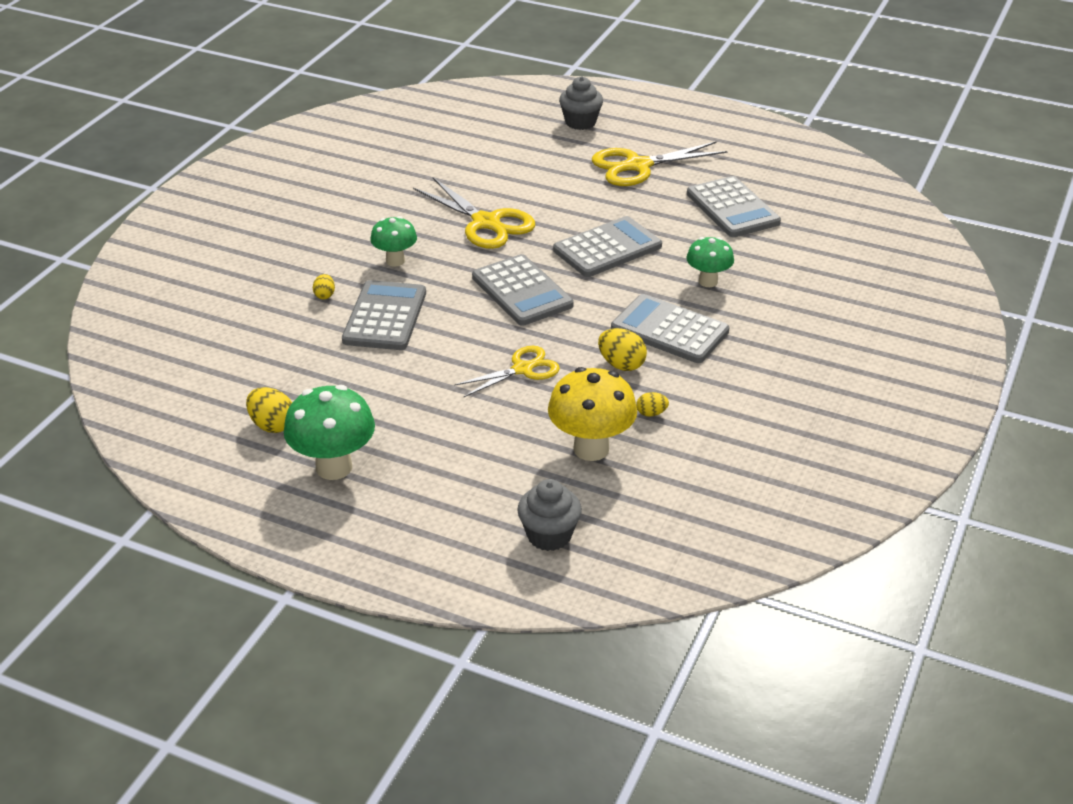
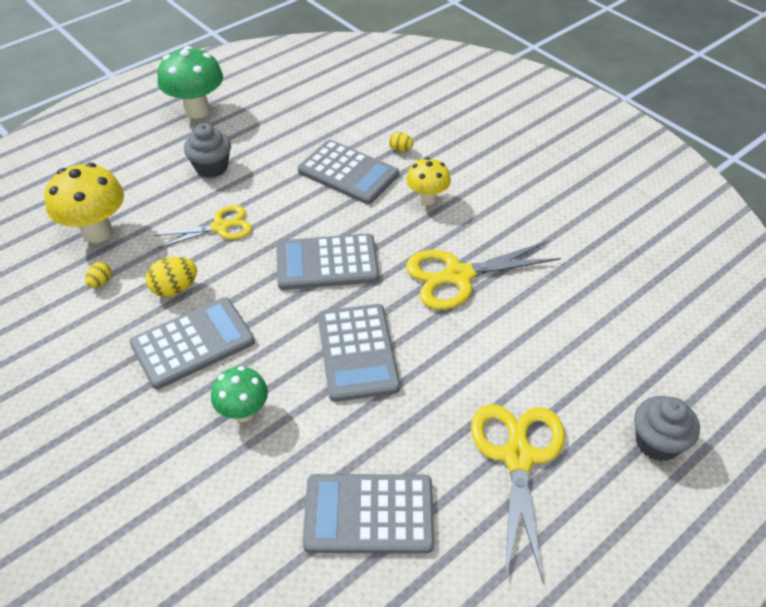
camera: 115 degrees right, 10 degrees up
(272, 425) = (262, 95): yellow egg -> none
(395, 261) = (427, 199): green mushroom -> yellow mushroom
(522, 369) = (220, 227): yellow scissors -> yellow scissors turned 105 degrees counterclockwise
(549, 535) = (41, 182): grey cupcake -> grey cupcake (211, 167)

